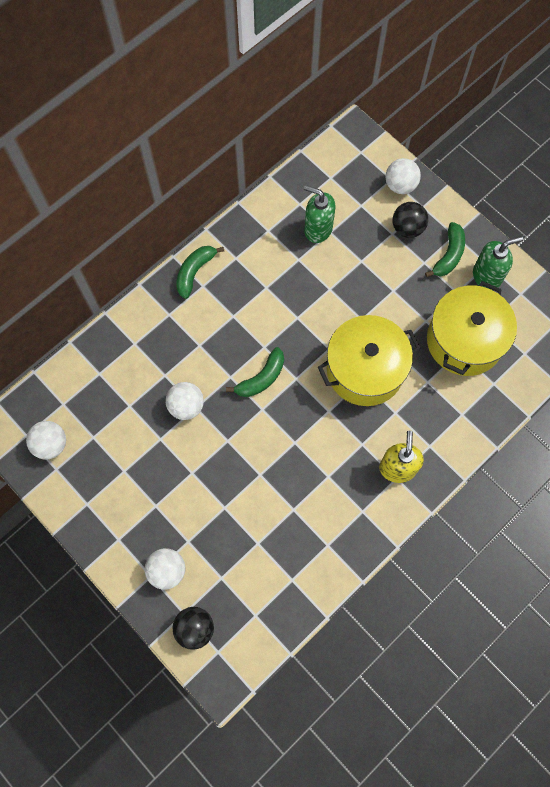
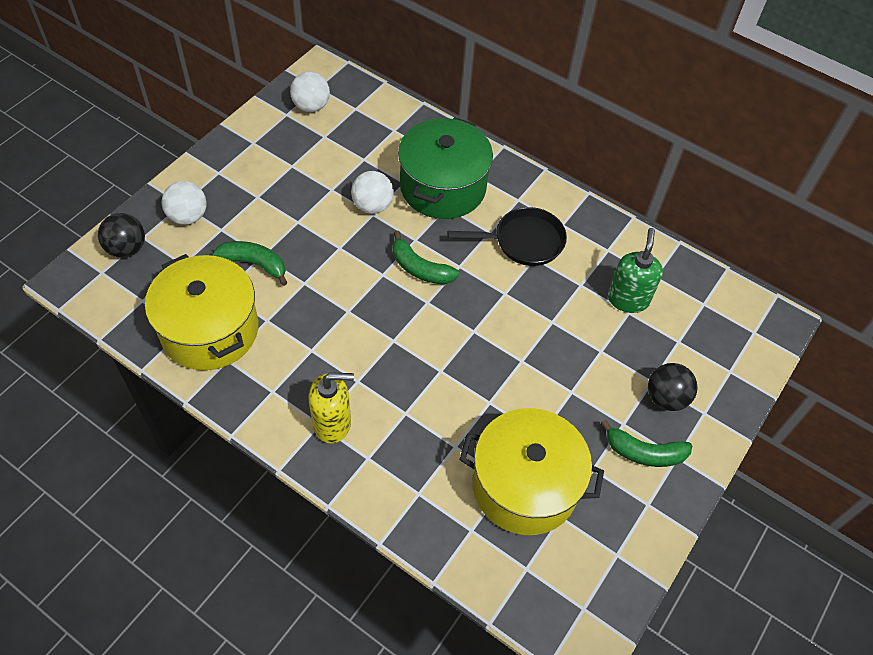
camera: 75 degrees right, 15 degrees down
(176, 344) = (443, 187): none -> green pot
(195, 272) = (532, 190): green banana -> green banana (254, 264)
(248, 292) = (523, 241): none -> black pan
(365, 370) = (455, 372): yellow pot -> yellow pot (210, 330)
(400, 185) = (725, 382): white ball -> none
(487, 276) = (629, 505): green soap dispenser -> none

